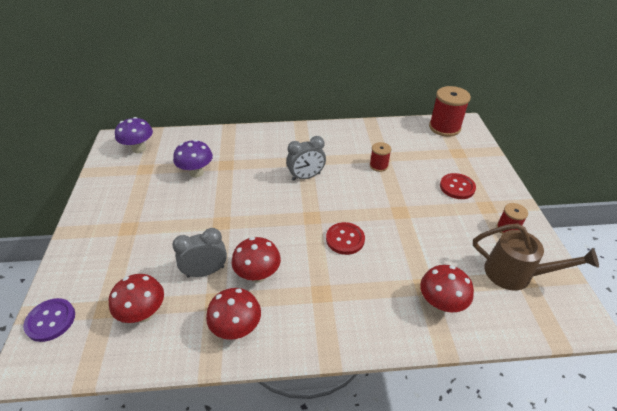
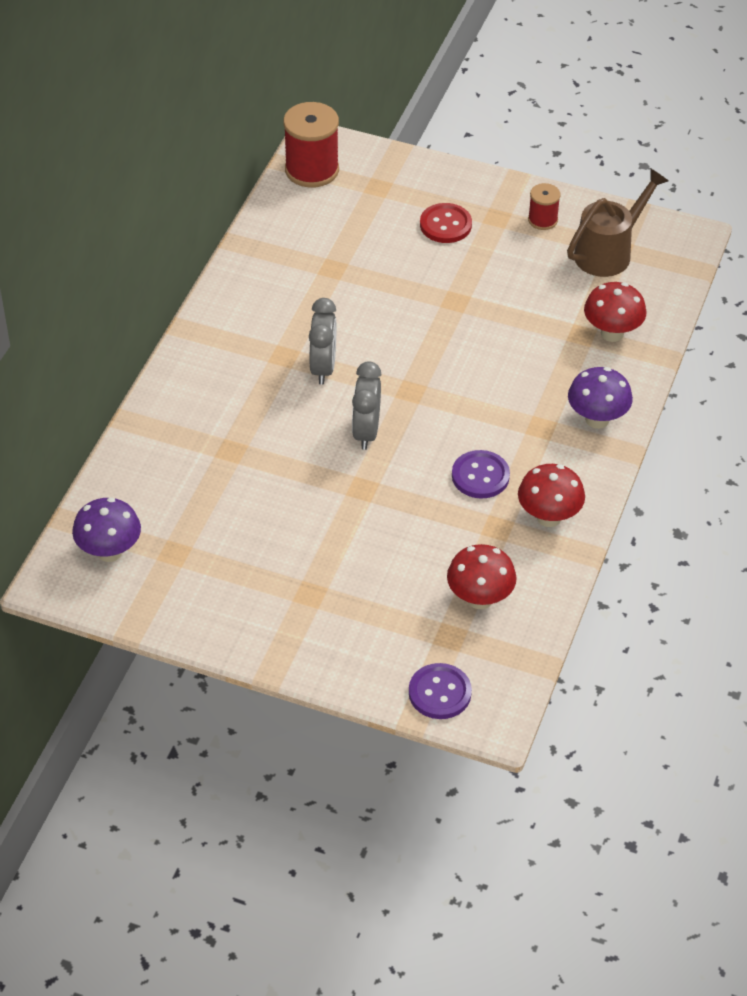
camera: 65 degrees left, 5 degrees up
(196, 173) = (229, 490): purple mushroom -> purple mushroom (597, 419)
(205, 271) = (445, 525): grey clock -> grey clock (366, 432)
(258, 275) = (480, 476): red mushroom -> purple button
(345, 239) = (470, 373): red button -> none
(378, 166) = (350, 281): red spool -> none

